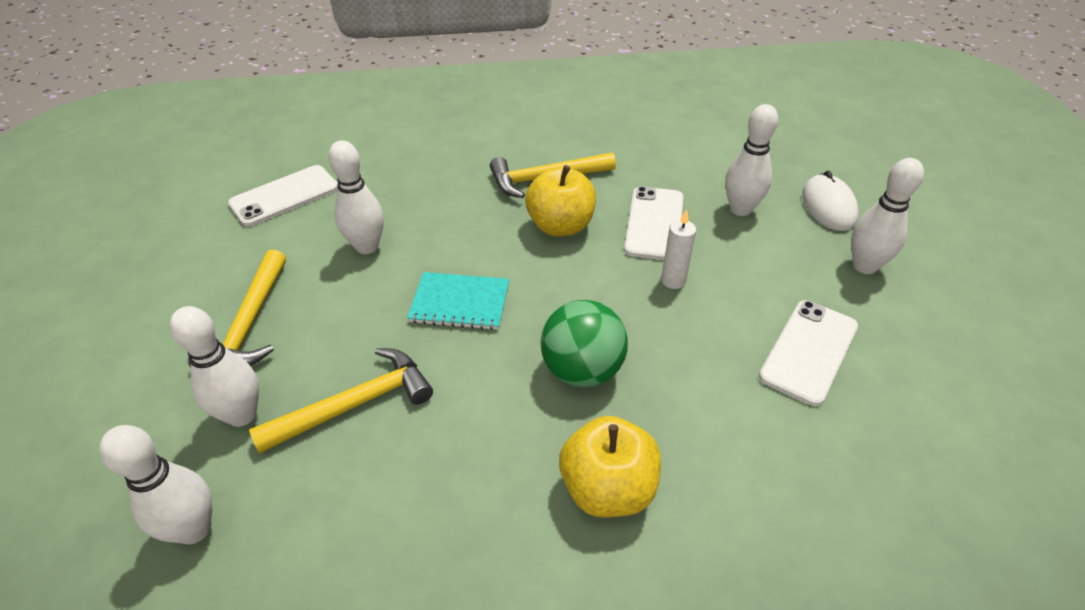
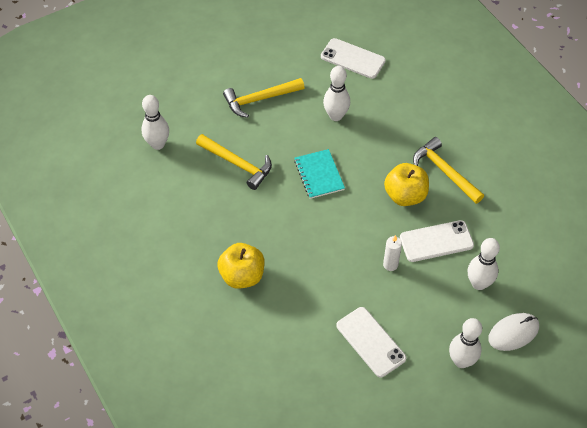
camera: 65 degrees right, 10 degrees up
(242, 415) = (212, 127): white bowling pin -> none
(582, 370) = (303, 243): green ball -> none
(809, 351) = (370, 342): white phone -> white phone turned 45 degrees clockwise

